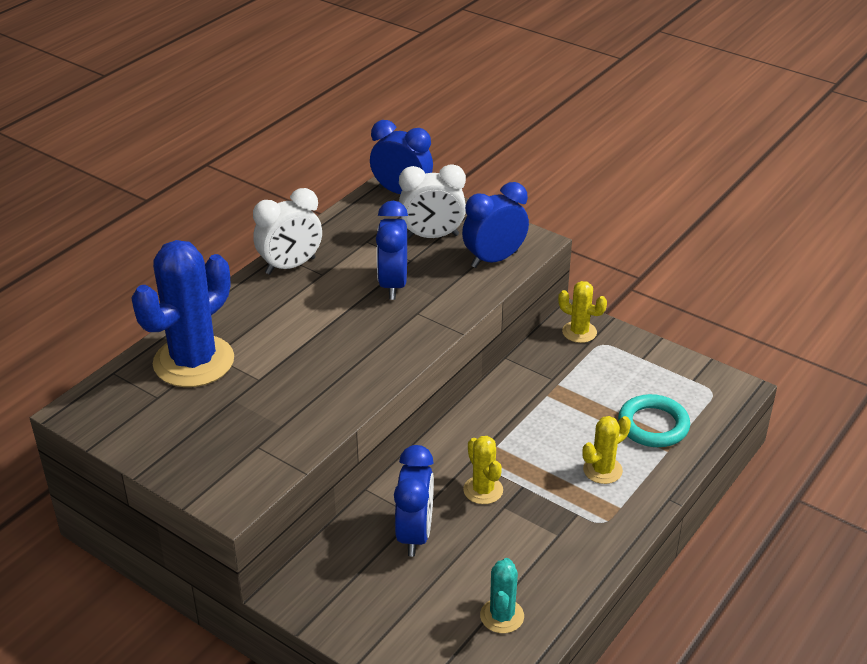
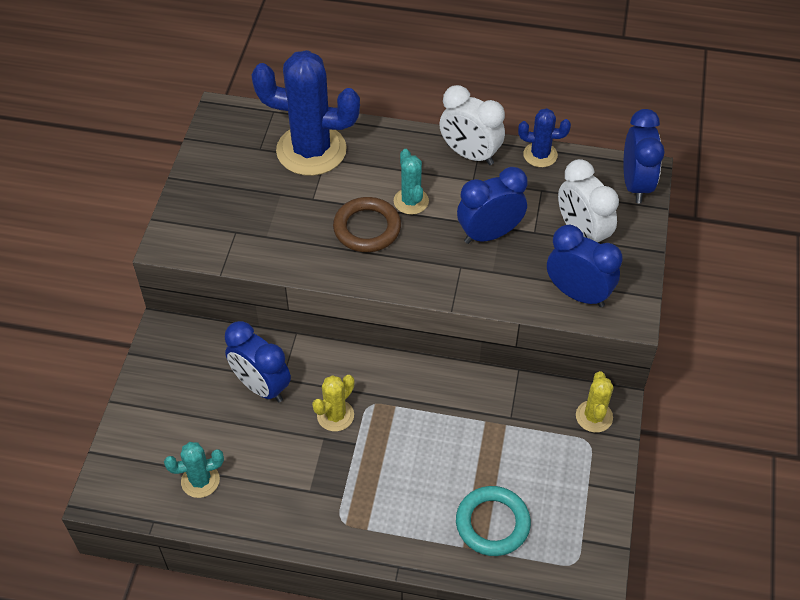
camera: 65 degrees right, 15 degrees up
(316, 318) = (411, 201): none -> turquoise cactus
(326, 228) = (540, 155): none -> blue cactus
(327, 355) = (367, 228): none -> brown ring
(414, 534) = (261, 386): blue clock -> blue clock turned 60 degrees clockwise
(602, 470) = (407, 499): yellow cactus -> none

